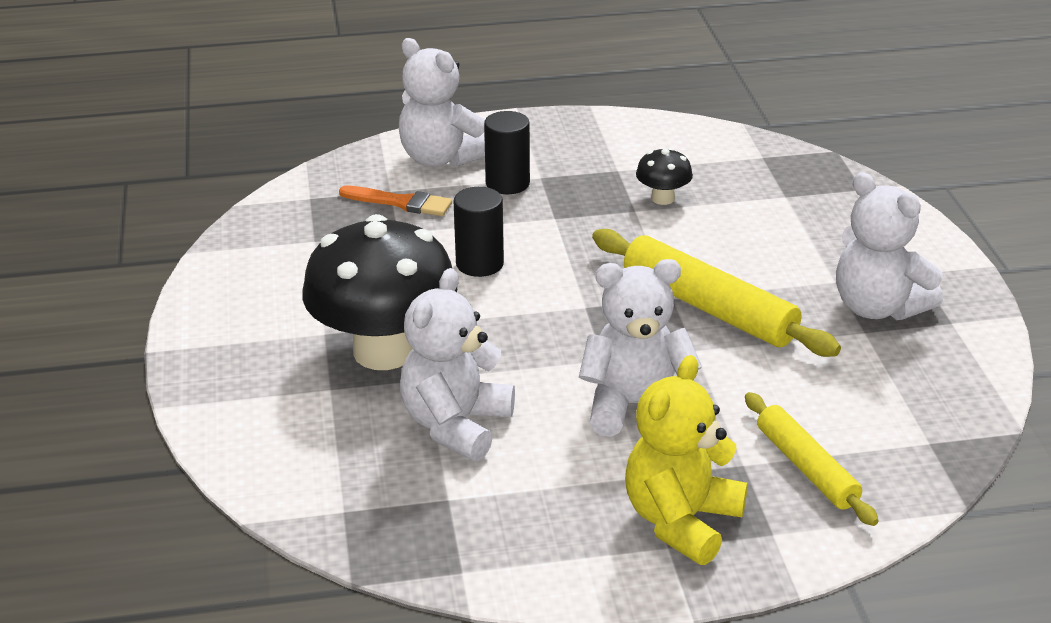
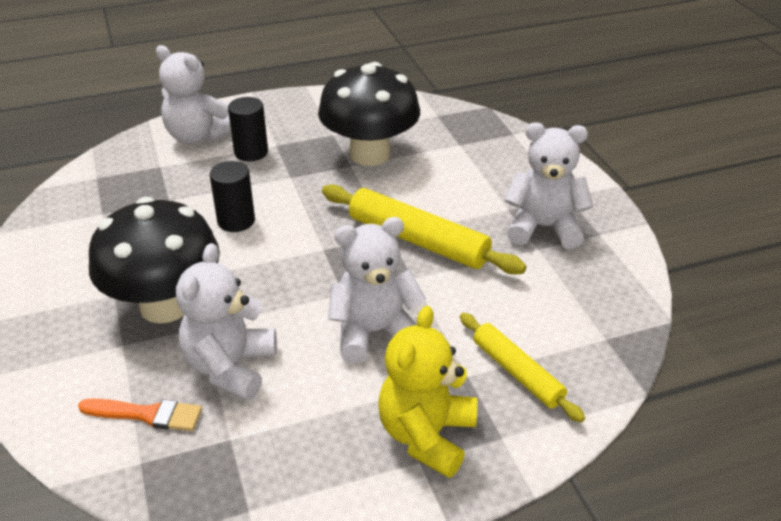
camera: 10 degrees left, 5 degrees up
(401, 202) = (169, 175): orange brush -> orange brush (147, 414)
(663, 198) = (370, 154): black mushroom -> black mushroom, size x2.33
(877, 307) = (543, 227): white teddy bear -> white teddy bear turned 150 degrees clockwise

